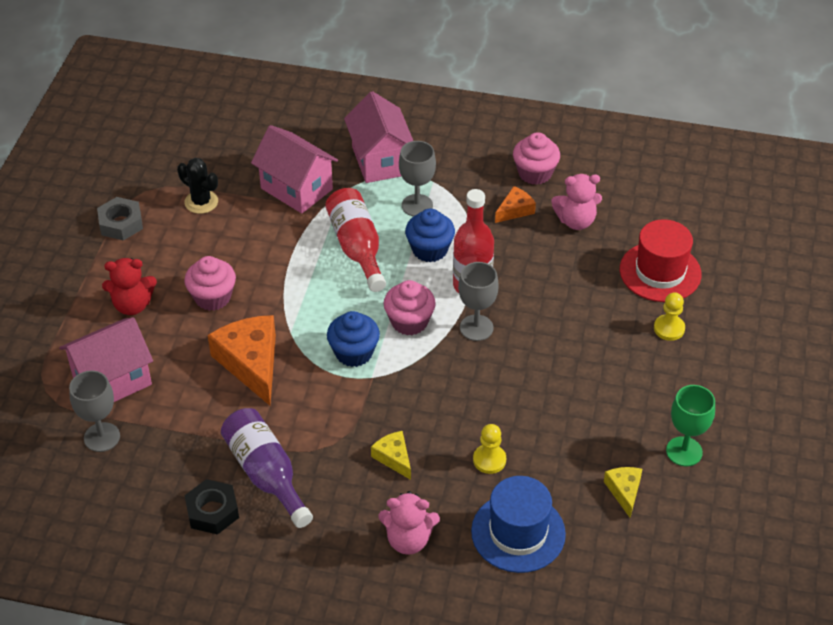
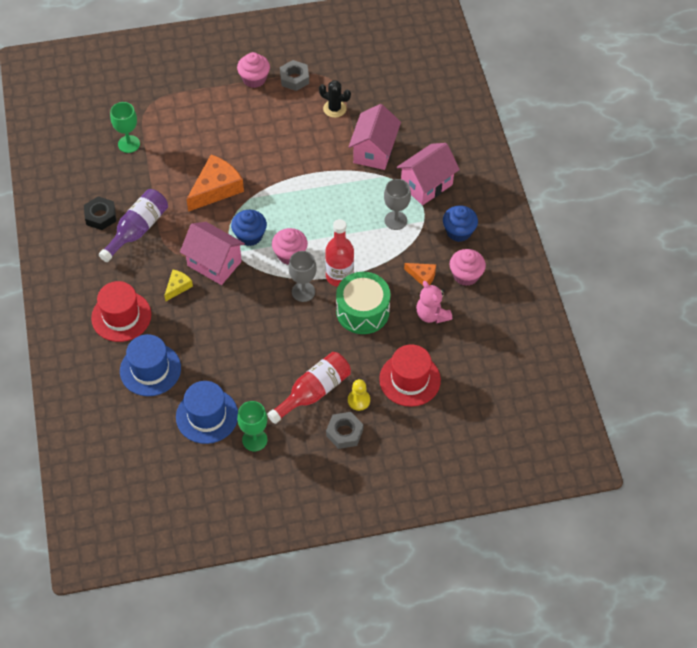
camera: 65 degrees right, 10 degrees up
(102, 437) = (129, 144): grey goblet -> green goblet
(112, 381) = (171, 130): pink house -> pink house (214, 263)
(132, 305) = (232, 113): red teddy bear -> none
(201, 202) = (334, 109): black cactus -> black cactus turned 75 degrees counterclockwise
(212, 297) = (258, 148): pink cupcake -> pink cupcake (254, 79)
(357, 248) = (339, 203): red bottle -> red bottle (313, 392)
(408, 540) = (121, 316): pink teddy bear -> red hat
(429, 250) = (359, 242): blue cupcake -> blue cupcake (458, 231)
(489, 460) = (198, 336): yellow pawn -> none
(537, 281) = (362, 311): none -> green drum
(624, 491) = (207, 416): yellow cheese -> blue hat
(711, 358) = (344, 433): none -> grey nut

